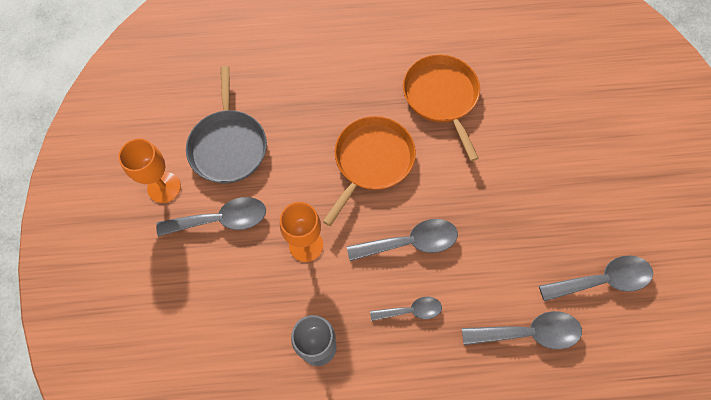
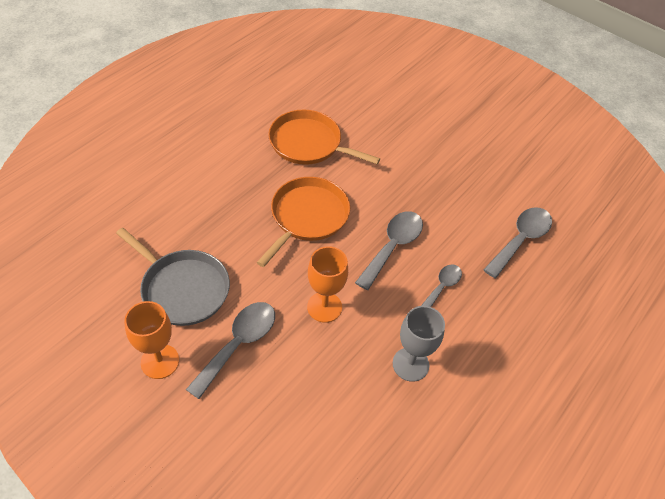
camera: 50 degrees left, 15 degrees down
(371, 161) = (307, 217): orange pan -> orange pan turned 45 degrees clockwise
(602, 280) = (523, 178): grey spoon -> none

